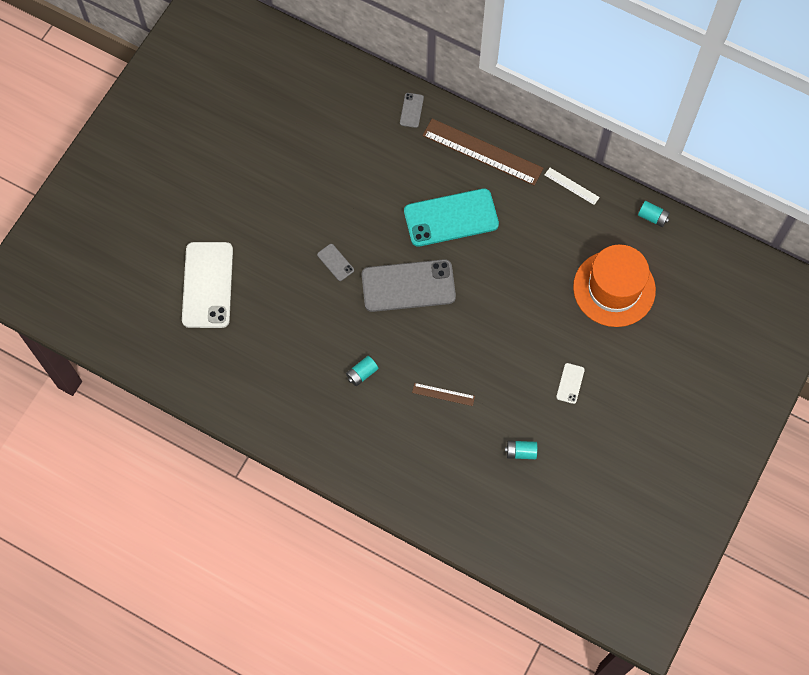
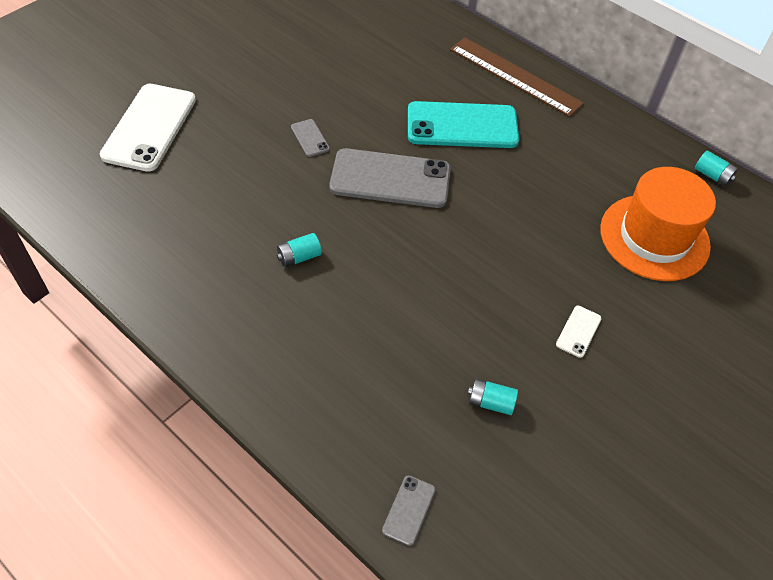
camera: 10 degrees right, 15 degrees down
(411, 110) = (444, 27): grey phone -> grey phone (409, 510)
(443, 394) = (400, 305): brown ruler -> none
(571, 186) = (614, 126): white ruler -> none

